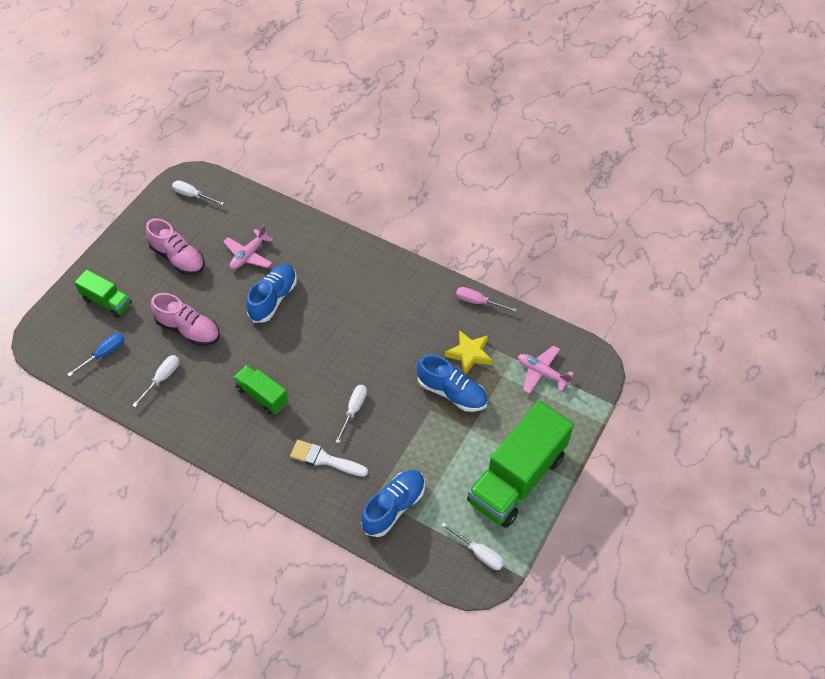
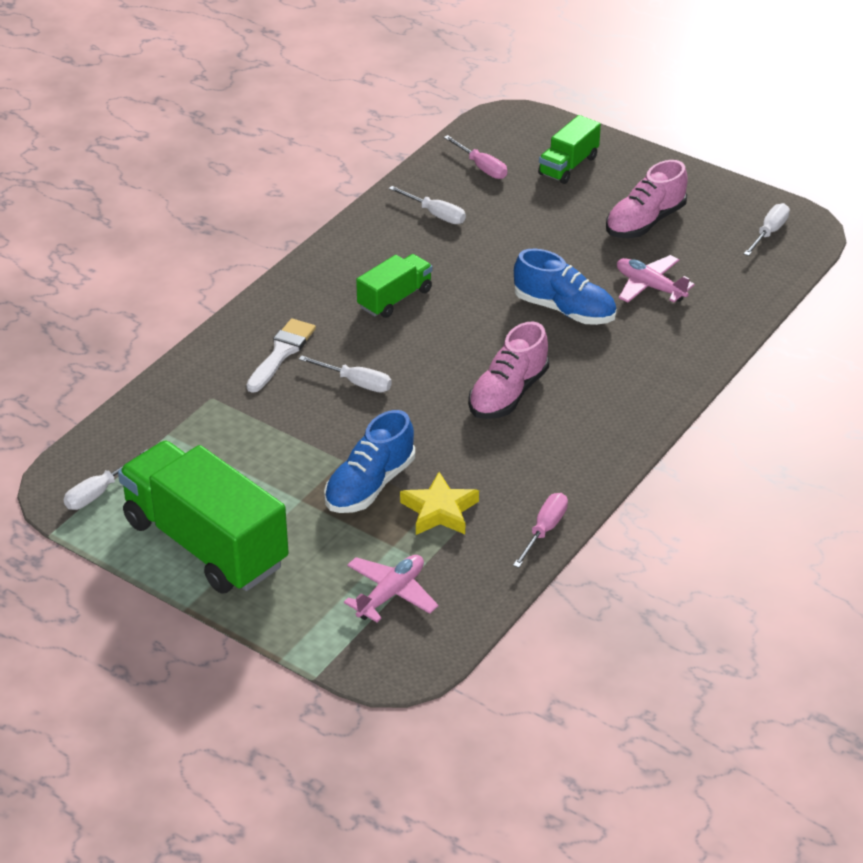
camera: 95 degrees right, 15 degrees down
(104, 354) = (481, 167): blue screwdriver -> pink screwdriver
(189, 330) = (514, 234): pink shoe -> pink shoe (508, 394)
(394, 507) = (192, 414): blue shoe -> none

